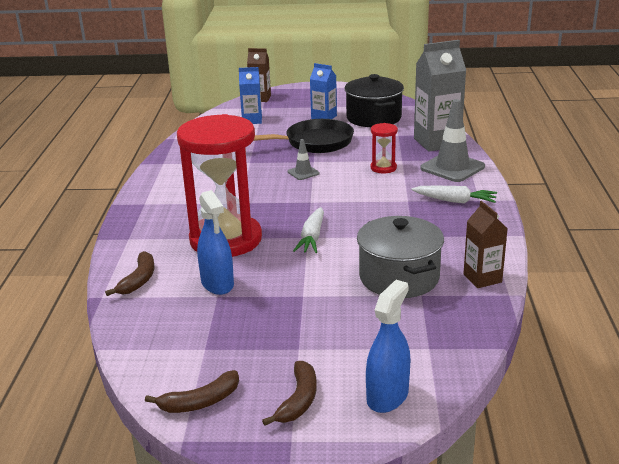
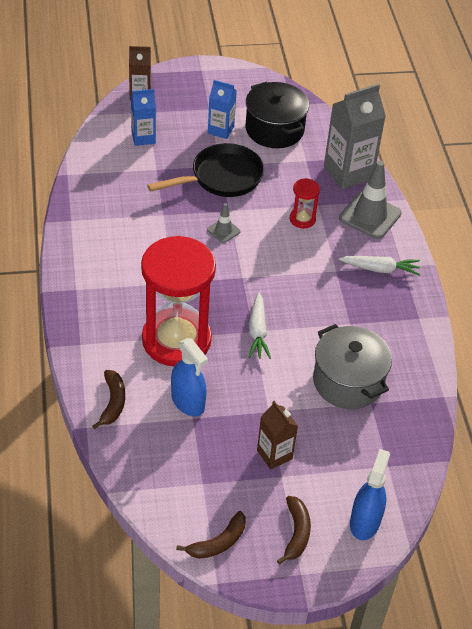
camera: 15 degrees left, 20 degrees up
(482, 278) = (419, 377): brown carton -> brown carton (274, 454)

